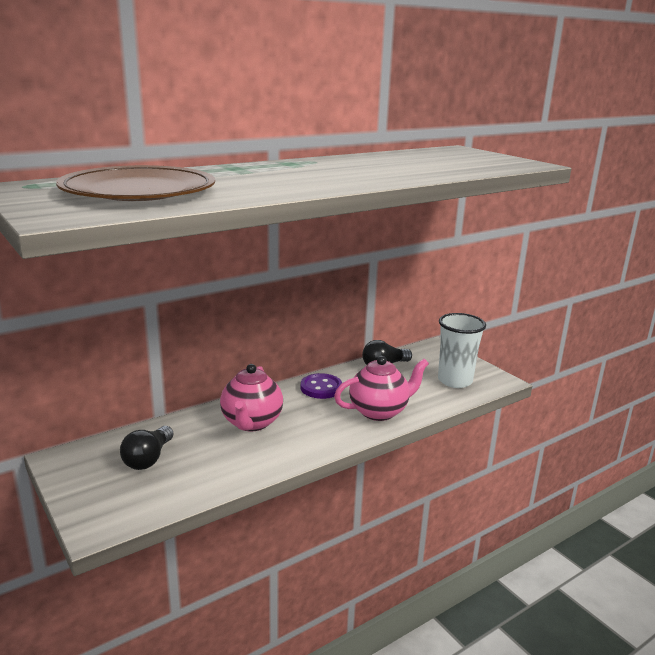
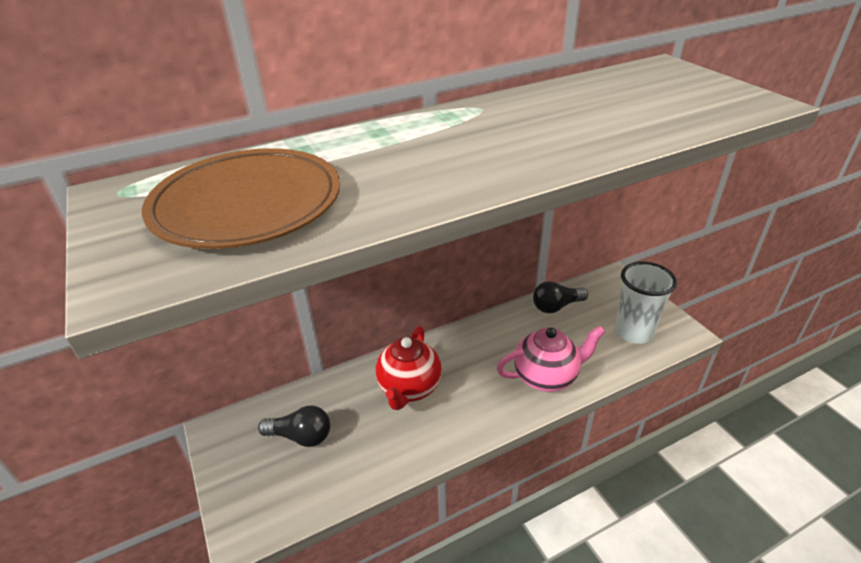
camera: 10 degrees right, 15 degrees up
(148, 459) = (301, 436): black light bulb -> black light bulb turned 105 degrees counterclockwise
(251, 423) = (409, 388): pink teapot -> red teapot
(321, 388) = (486, 338): purple button -> none

